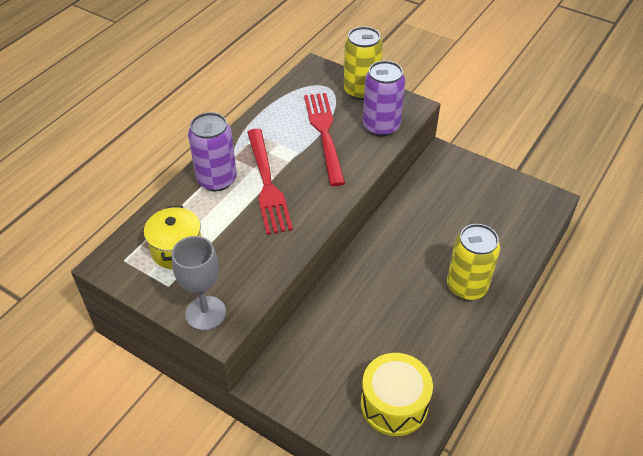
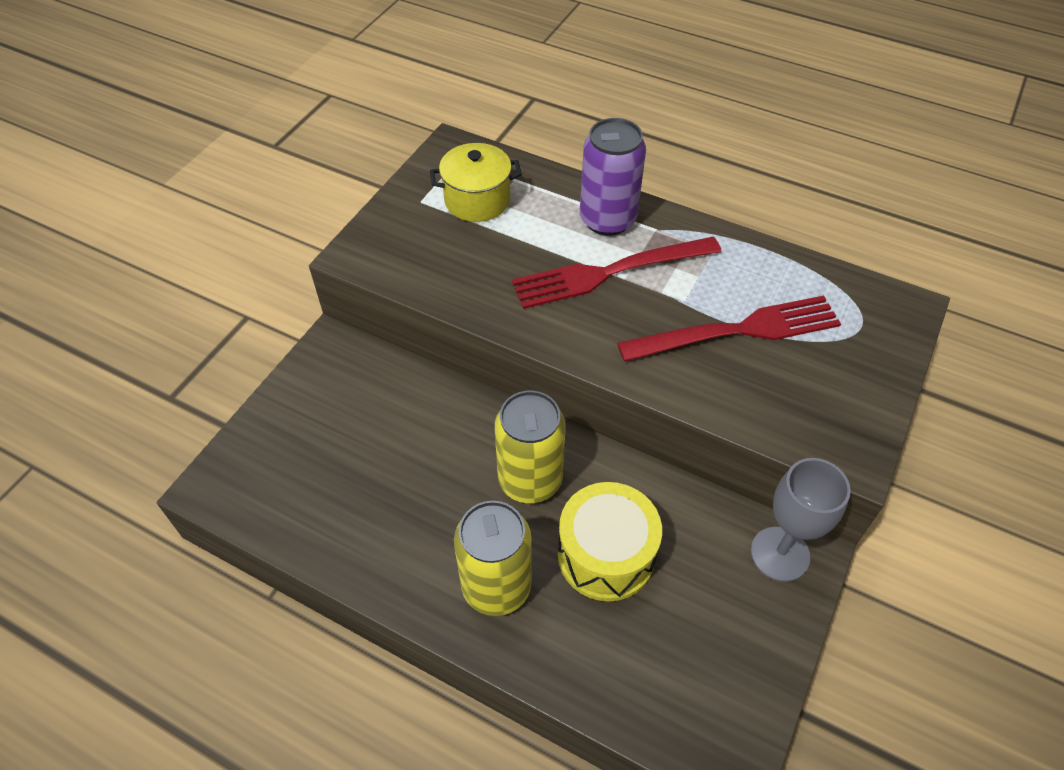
camera: 85 degrees right, 5 degrees up
(205, 313) = (379, 239): grey goblet -> grey goblet (780, 554)
(361, 91) = (868, 375): yellow can -> yellow can (530, 480)
(381, 126) = (780, 408): purple can -> none
(394, 404) = (290, 484): yellow drum -> yellow drum (606, 555)

